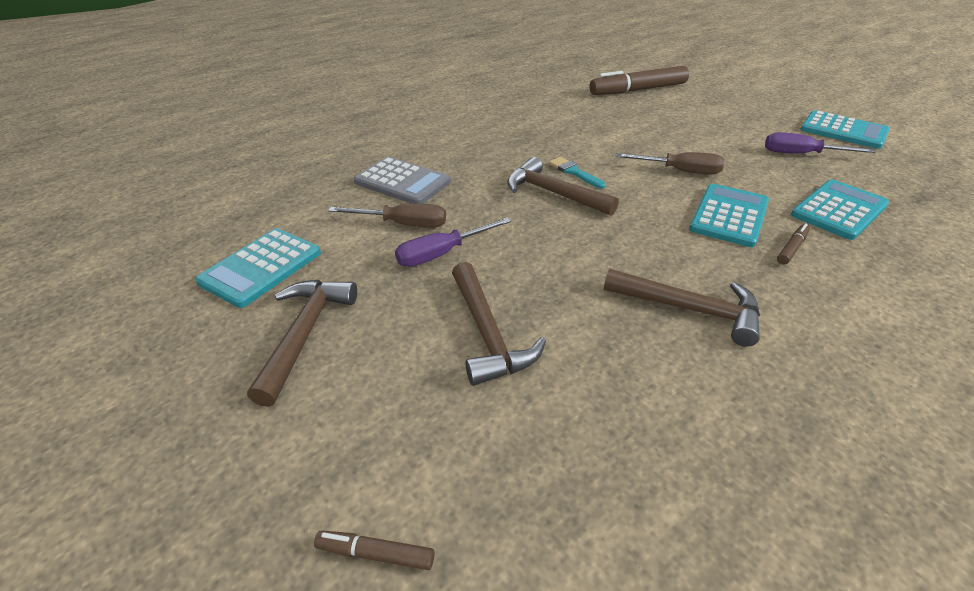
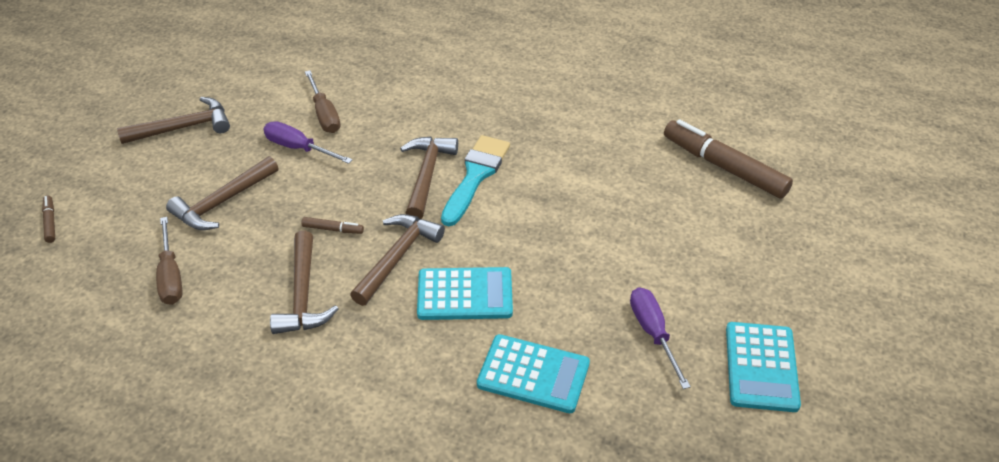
camera: 60 degrees right, 5 degrees up
(261, 267) = (235, 78): turquoise calculator -> none
(402, 182) = (385, 88): grey calculator -> none
(574, 172) = (475, 176): turquoise brush -> turquoise brush, size x1.82
(660, 237) = (397, 257): none -> brown hammer
(679, 171) = (532, 244): brown screwdriver -> brown screwdriver (171, 276)
(792, 248) = (432, 345): brown marker -> brown marker (333, 229)

